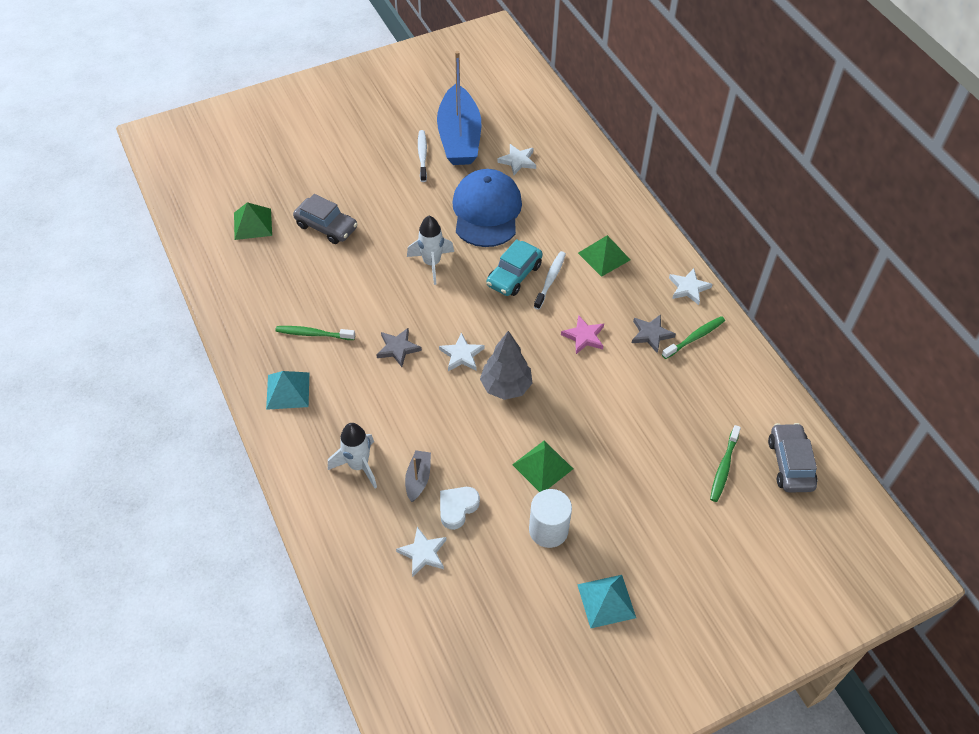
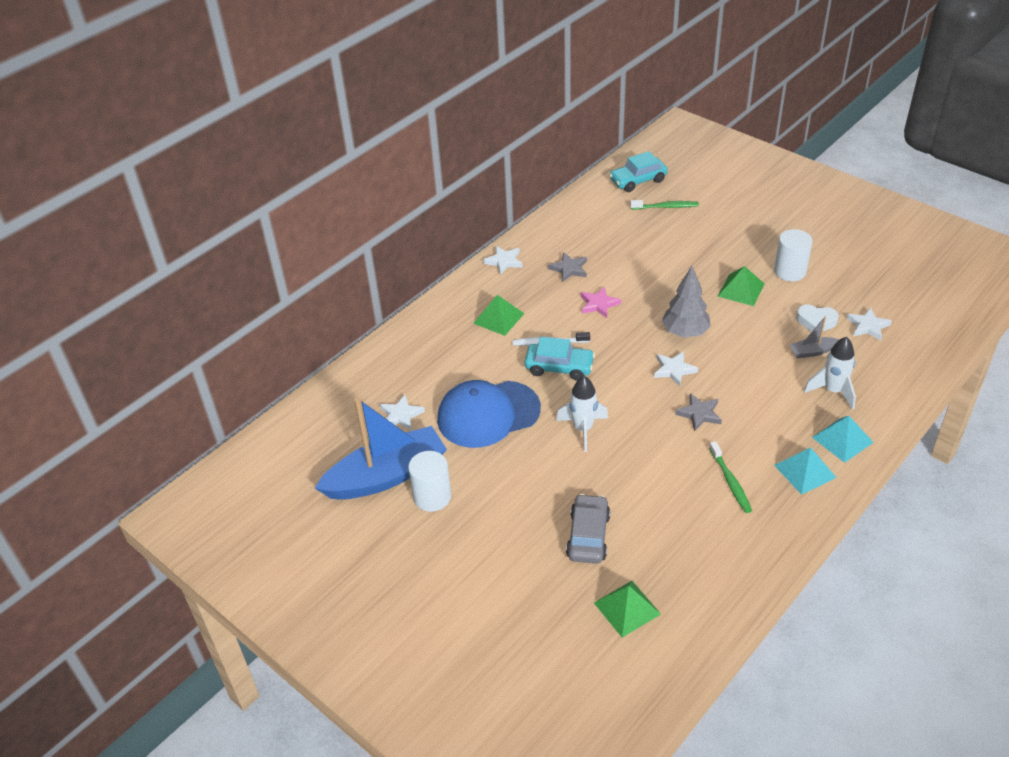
camera: 110 degrees left, 10 degrees down
(422, 155) = (432, 497): white toothbrush -> white cylinder
(606, 601) = (815, 231): turquoise pyramid -> turquoise pyramid (842, 439)
(694, 337) = (556, 246): green toothbrush -> none
(790, 463) = (638, 180): grey car -> turquoise car

